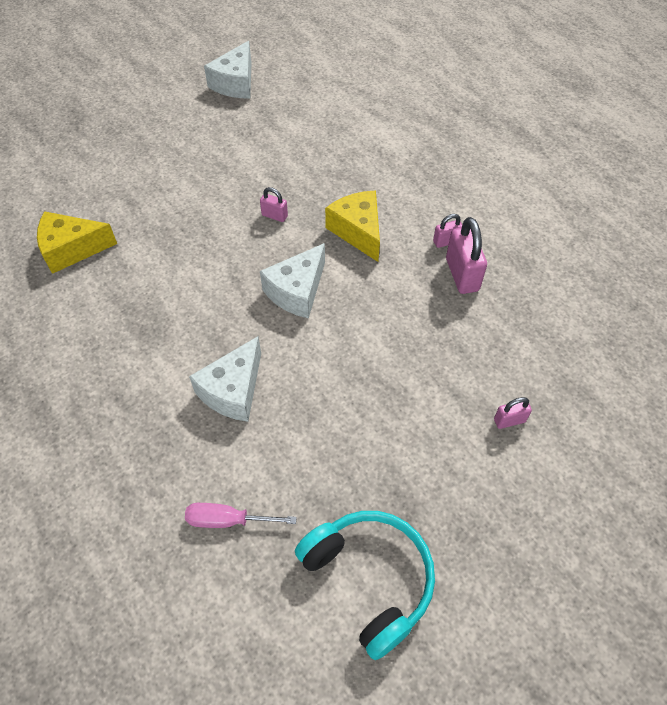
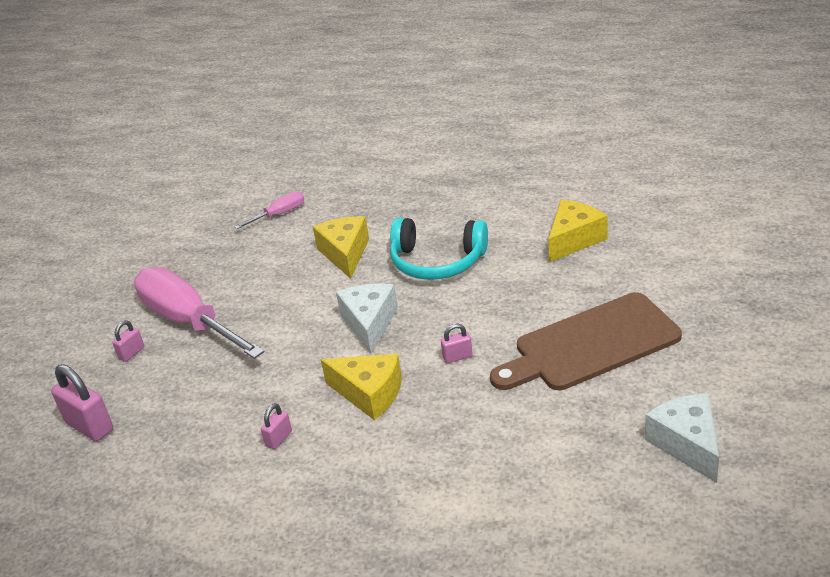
camera: 145 degrees right, 20 degrees down
(192, 163) = (591, 345): none -> brown cutting board
(233, 390) = (345, 254): white cheese -> yellow cheese
(370, 579) = (173, 243): turquoise headphones -> turquoise headphones (437, 261)
(434, 420) = (189, 321): none -> pink screwdriver
(462, 275) = (241, 421): pink padlock -> pink padlock (89, 426)

